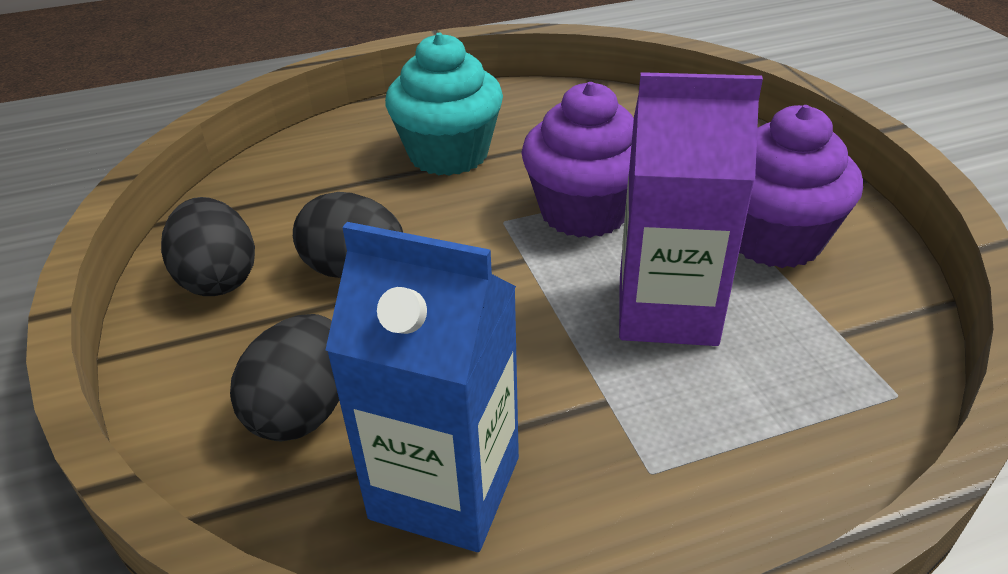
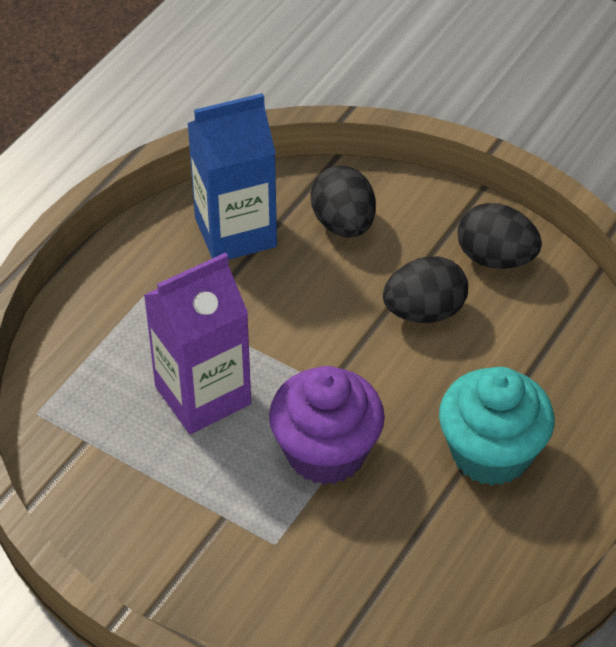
camera: 140 degrees right, 10 degrees up
(774, 239) = (170, 505): purple cupcake -> none

